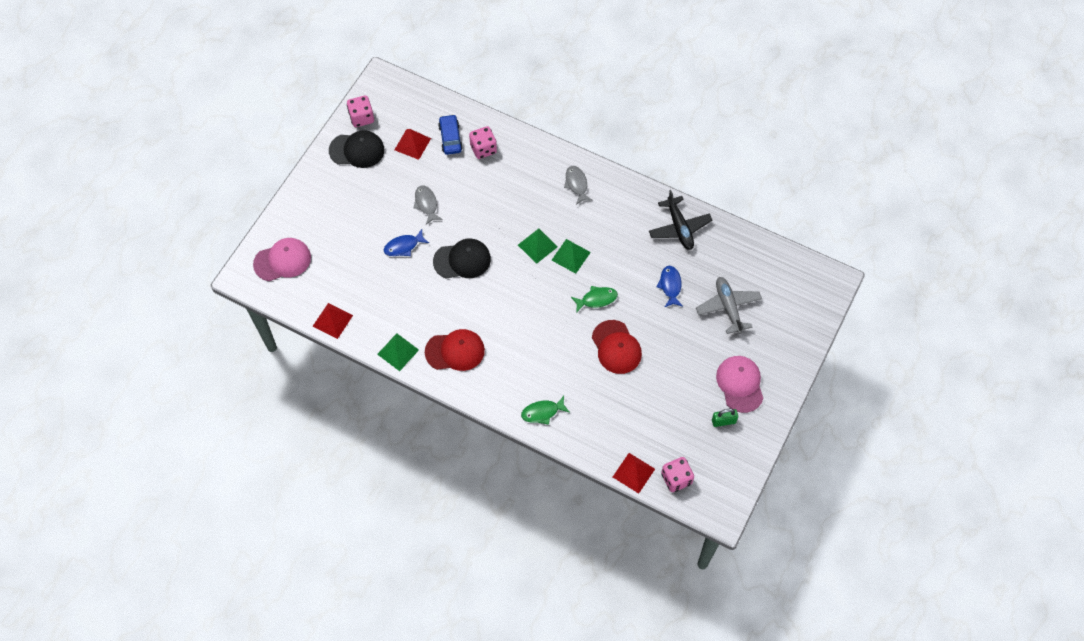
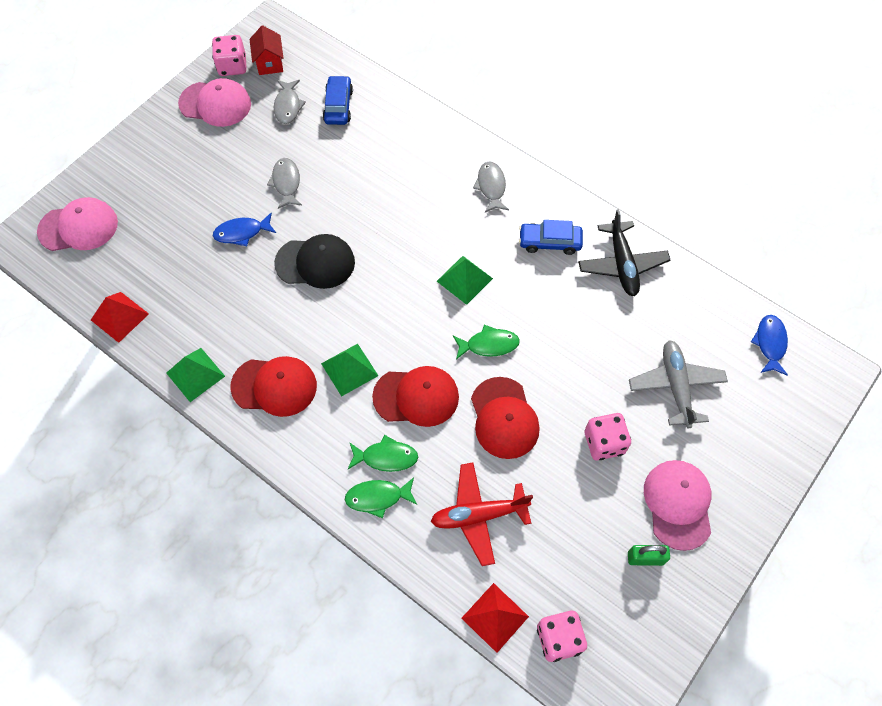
camera: 10 degrees right, 0 degrees up
(357, 150) = (215, 104): black cap -> pink cap
(389, 111) = (270, 63): none -> red house
(412, 144) = (288, 106): red pyramid -> grey fish
(483, 149) = (377, 125): pink dice -> pink dice (604, 443)
(537, 245) = (422, 259): green pyramid -> green pyramid (349, 369)
(542, 385) = (386, 457): none -> green fish
(554, 342) = (416, 397): none -> red cap
(611, 412) = (479, 515): none -> red plane
(626, 219) = (550, 242): none -> blue car
(670, 286) = (596, 342): blue fish -> blue fish (770, 343)

